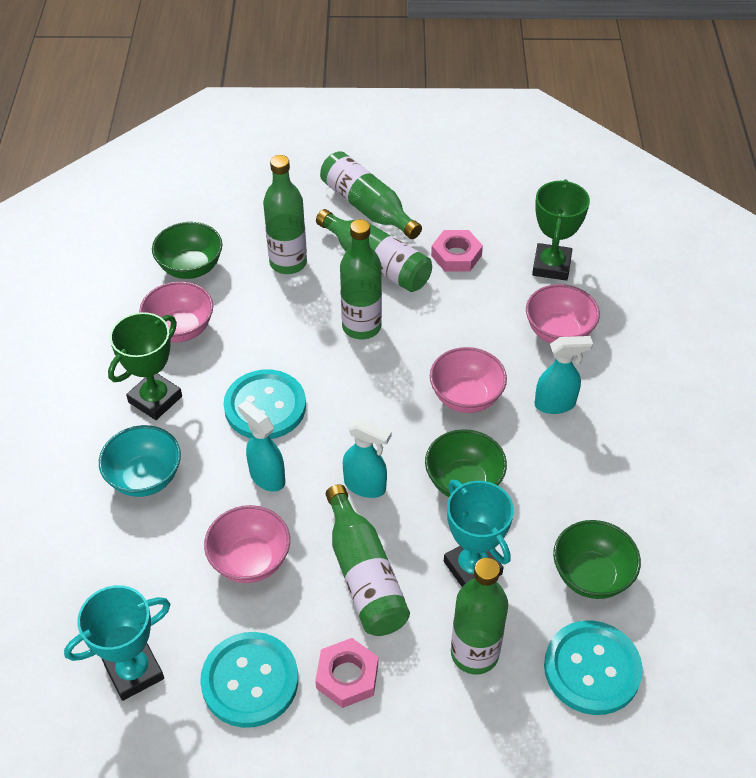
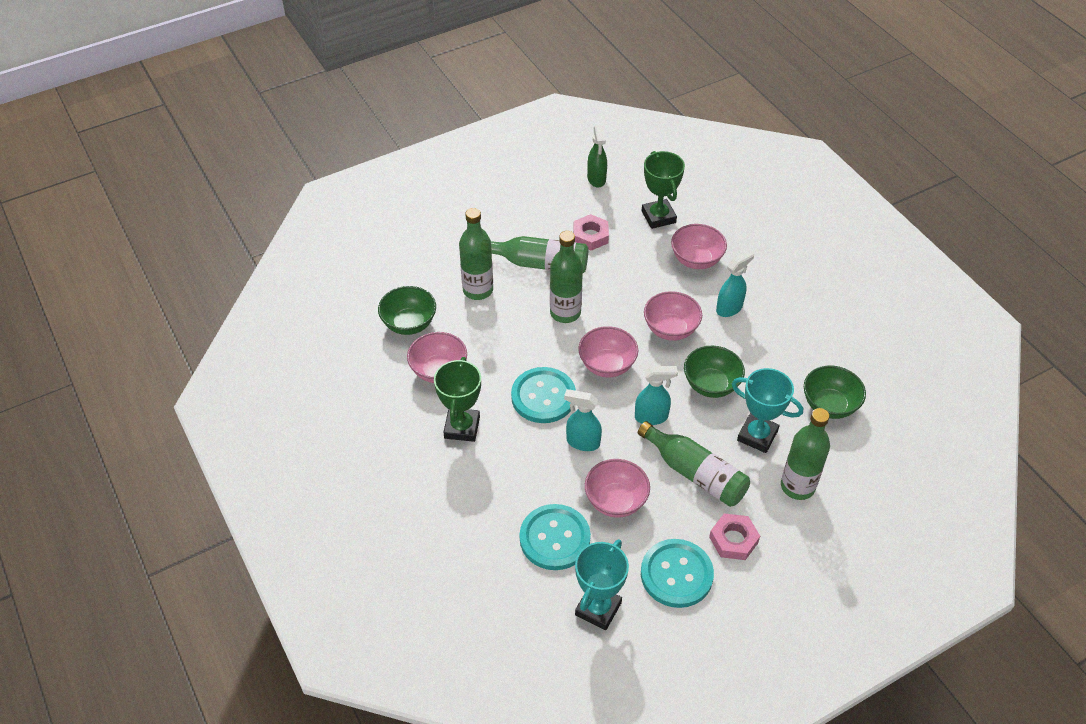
camera: 30 degrees left, 0 degrees up
(145, 478) = (500, 483): turquoise bowl -> none
(361, 404) = (607, 365): none -> pink bowl
(367, 207) = (502, 227): green bottle -> none
(512, 197) = (596, 179): none -> green spray bottle
(592, 669) = (870, 460): turquoise button -> turquoise button (555, 538)

